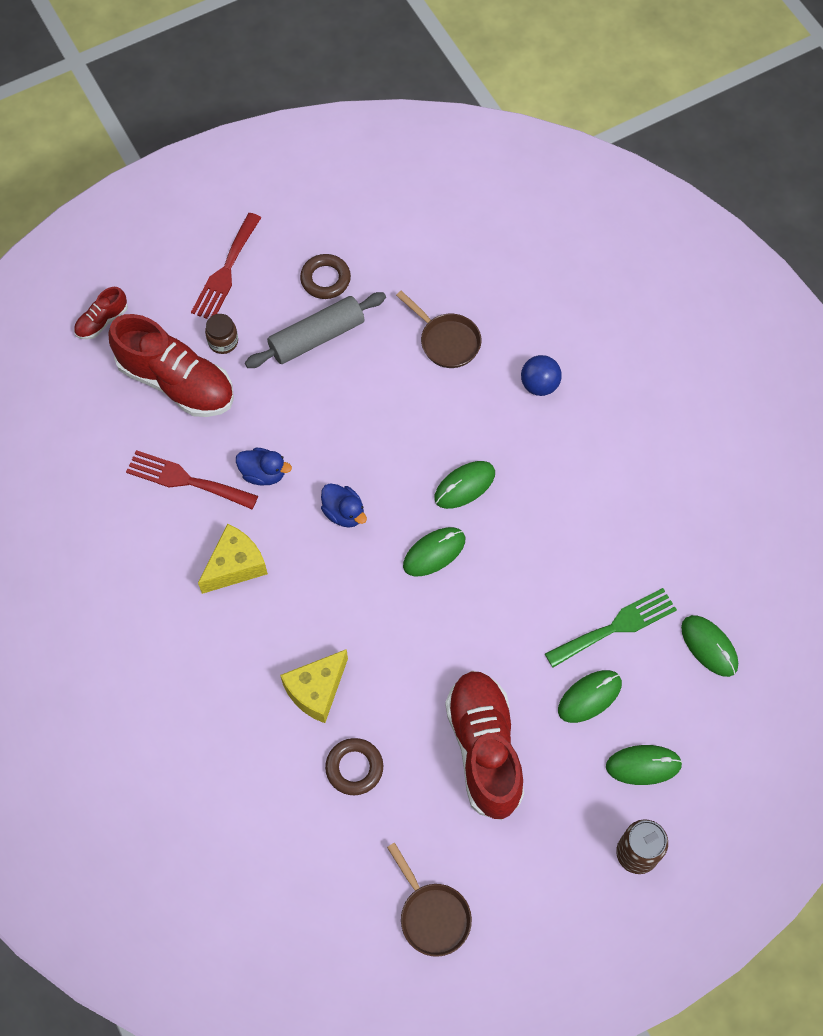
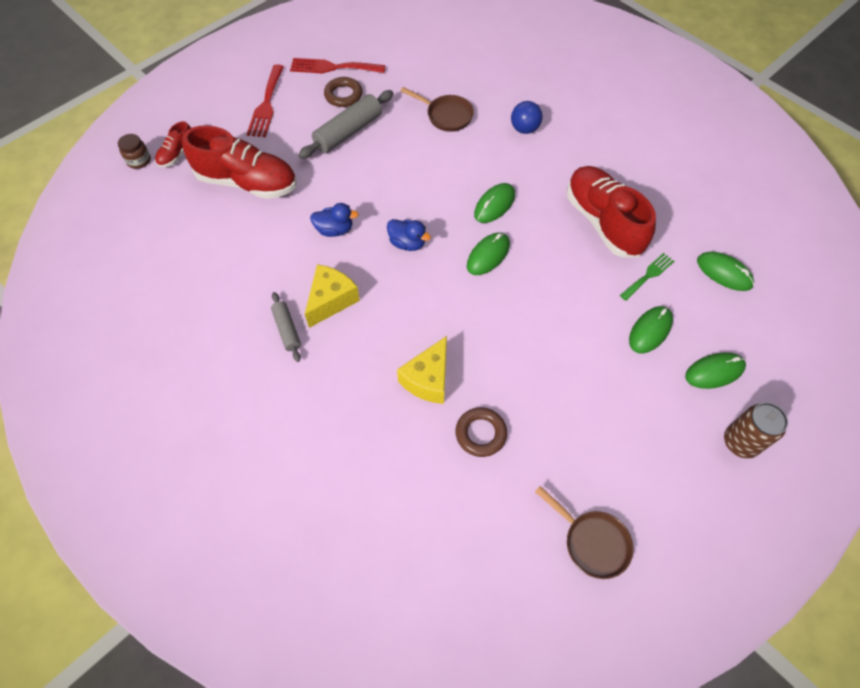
camera: 15 degrees left, 5 degrees down
(177, 590) = (287, 330): none -> grey rolling pin
(186, 480) = (273, 248): red fork -> red fork (333, 67)
(223, 341) = (277, 149): brown jar -> brown jar (139, 160)
(484, 749) = (583, 391): red shoe -> red shoe (603, 222)
(616, 626) = (648, 275): green fork -> green fork, size x0.64

